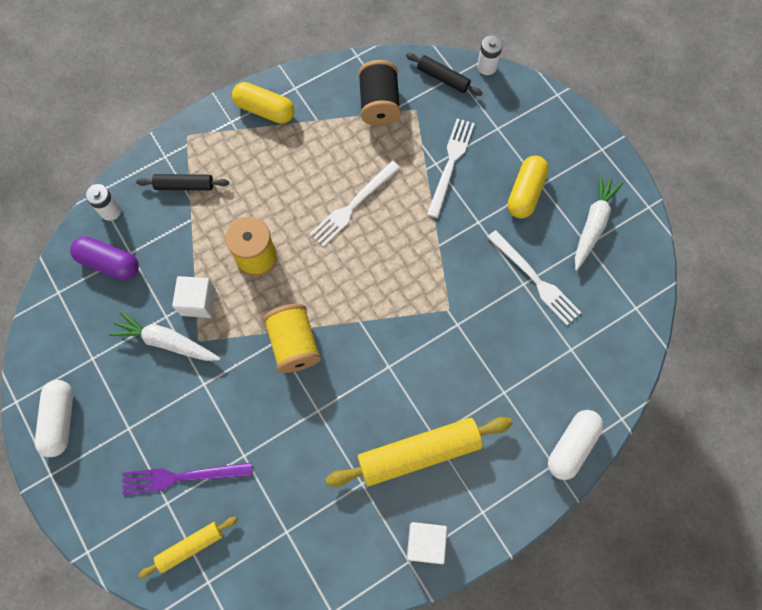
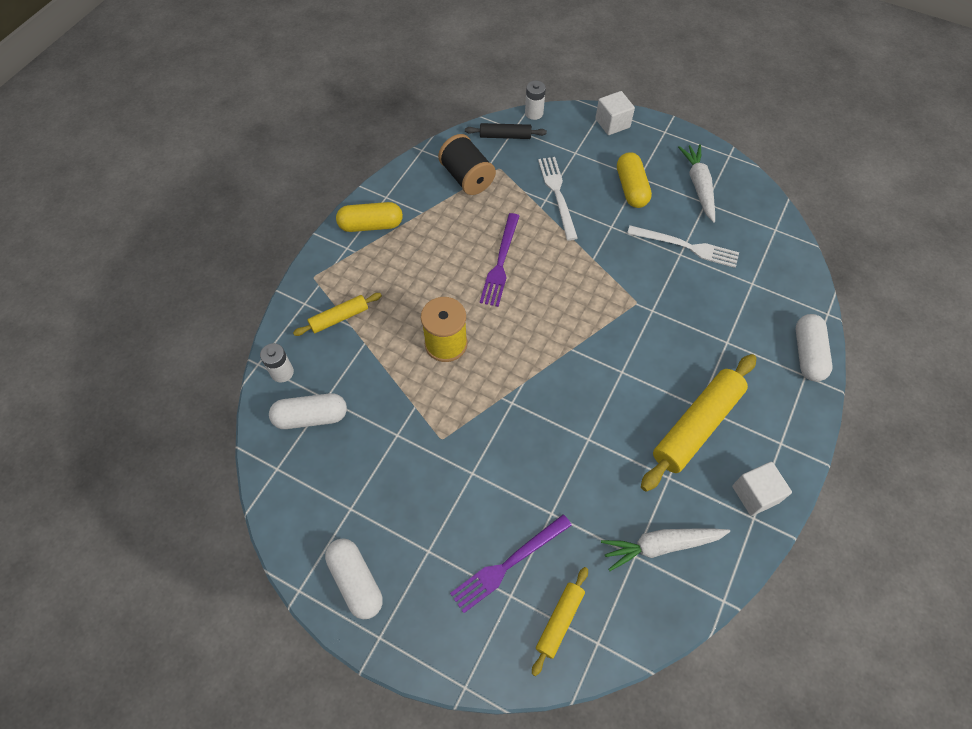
camera: 30 degrees left, 10 degrees down
(109, 263) = (311, 417): purple capsule -> white capsule
(166, 341) = (412, 455): white carrot -> white carrot (660, 546)
(184, 185) = (339, 318): black rolling pin -> yellow rolling pin
(198, 302) = (418, 407): white cube -> white cube (612, 123)
(294, 344) = (529, 396): yellow spool -> none
(353, 205) = (500, 262): white fork -> purple fork

